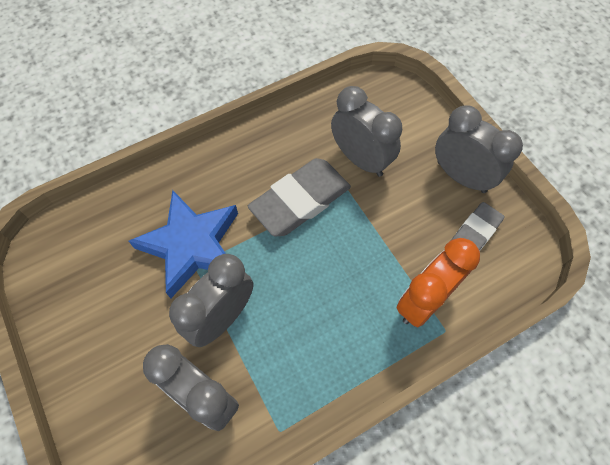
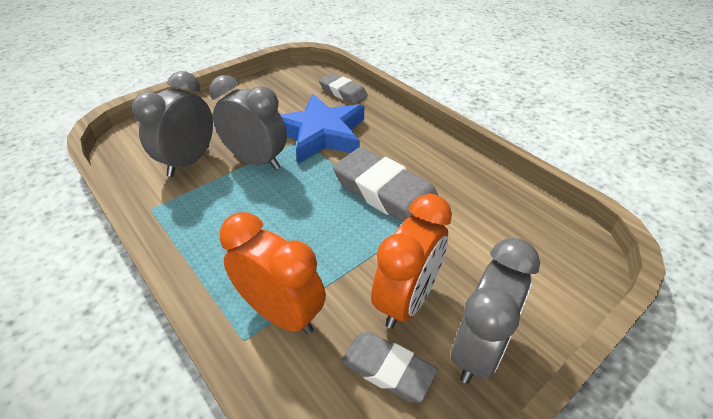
camera: 80 degrees right, 20 degrees down
(111, 211) = (343, 92): none -> grey eraser
(361, 159) = (458, 235): grey clock -> none
(419, 210) = (406, 300): none -> orange clock

